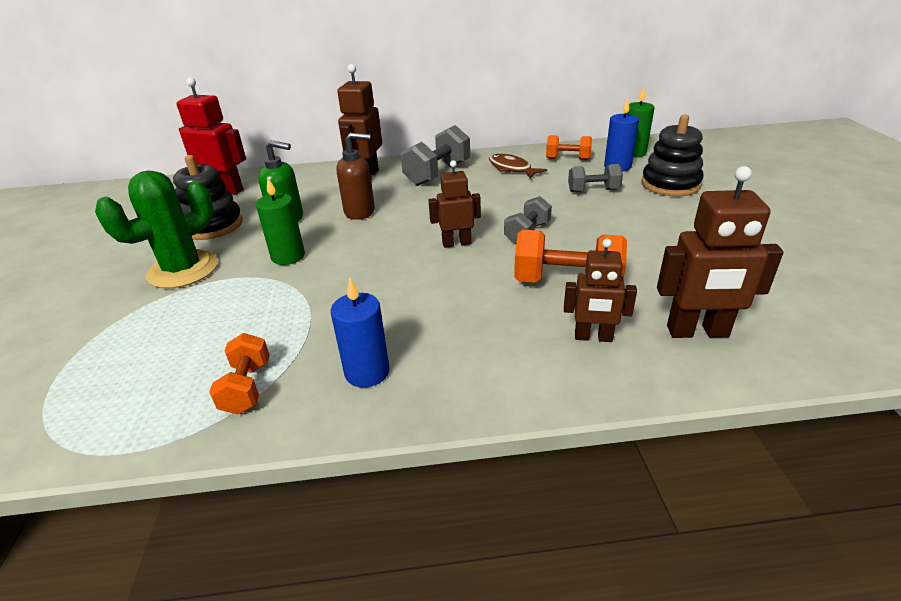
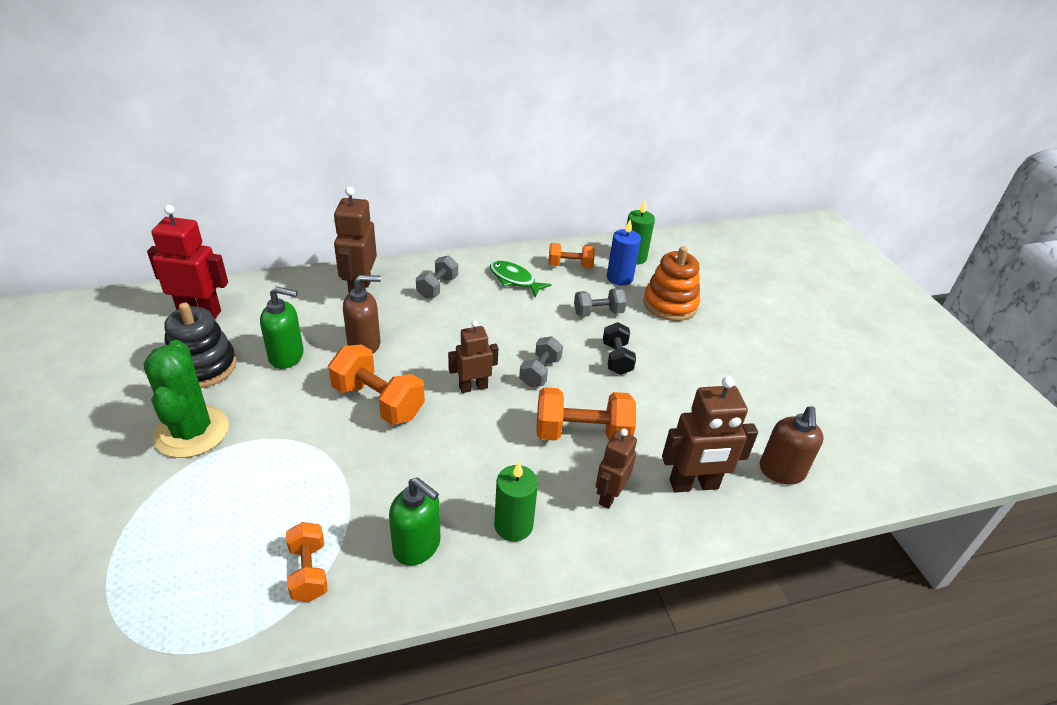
camera: 15 degrees left, 5 degrees up
(183, 270) = (191, 431): green cactus -> green cactus turned 45 degrees counterclockwise
(288, 256) = (302, 409): green candle -> green candle (513, 525)
(360, 252) = (378, 402): none -> orange dumbbell
(367, 372) = (417, 546): blue candle -> green soap dispenser
(437, 174) = (437, 287): grey dumbbell -> grey dumbbell, size x0.62
(512, 169) = (514, 280): brown fish -> green fish
(593, 337) = (609, 495): brown robot -> brown robot turned 120 degrees clockwise
(610, 224) = (617, 359): none -> black dumbbell
(670, 184) = (670, 304): black stacking toy -> orange stacking toy
(811, 324) = (781, 471): none -> brown soap dispenser

